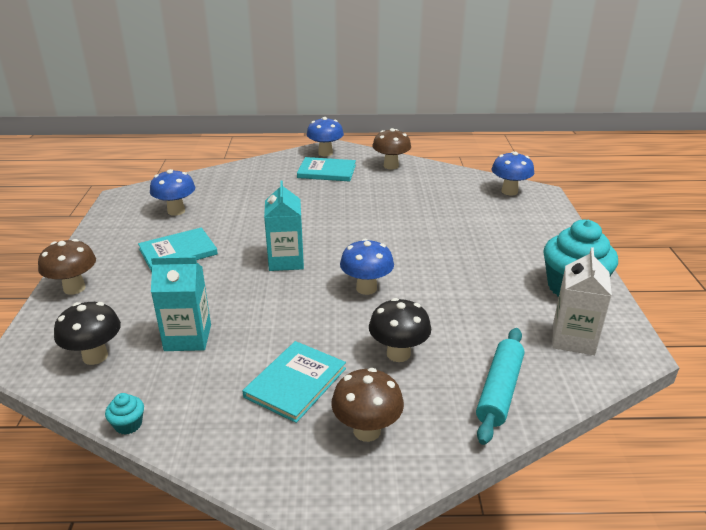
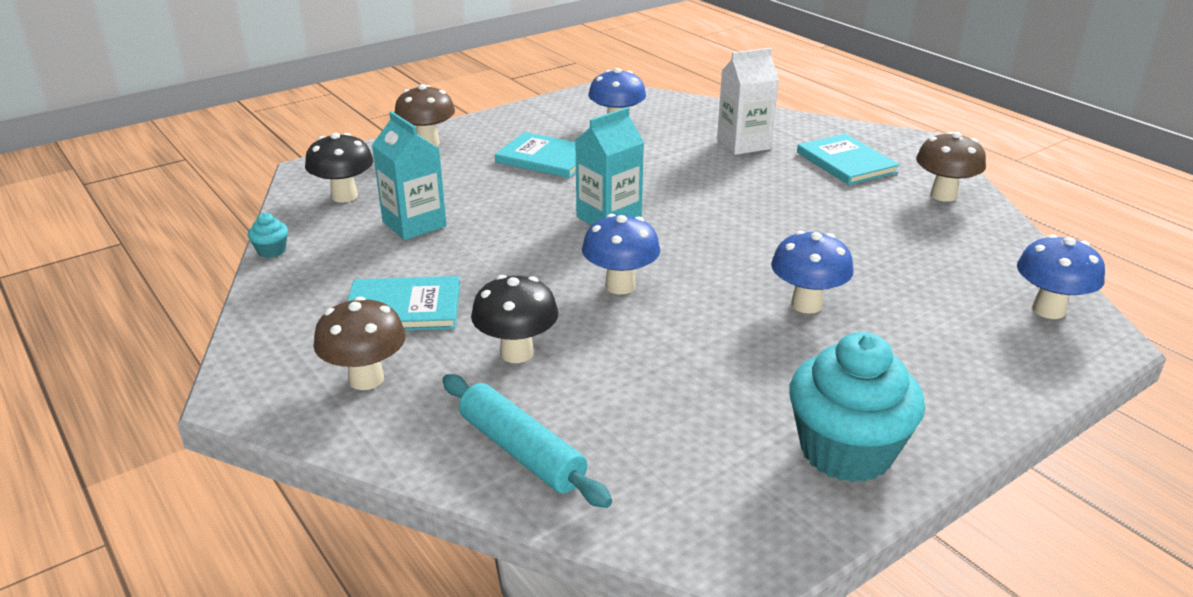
camera: 55 degrees right, 0 degrees up
(325, 153) = (891, 144): blue mushroom -> blue mushroom (806, 304)
(499, 390) = (521, 451): turquoise rolling pin -> turquoise rolling pin turned 60 degrees clockwise
(573, 339) = (706, 487): white carton -> white carton (743, 144)

